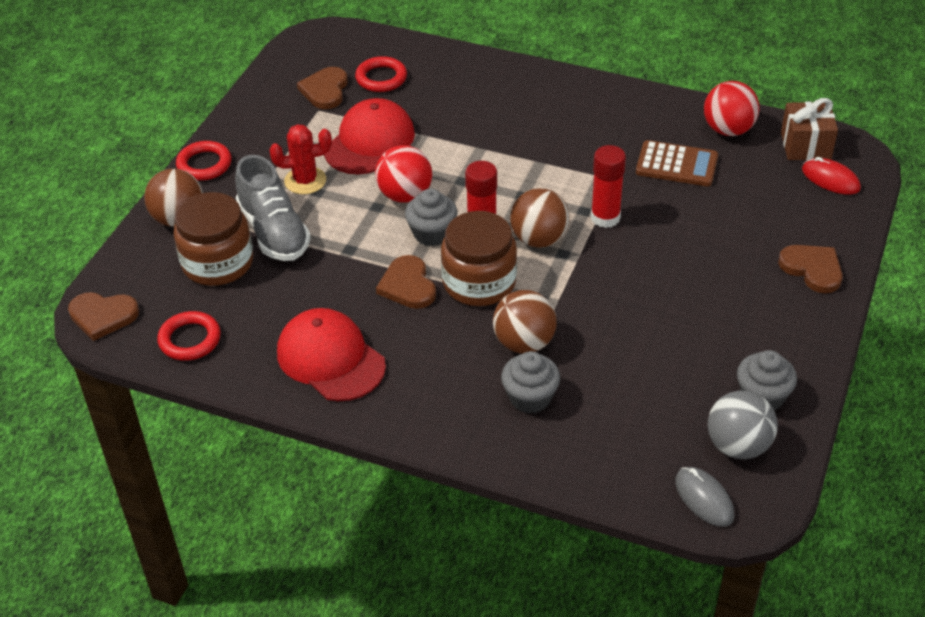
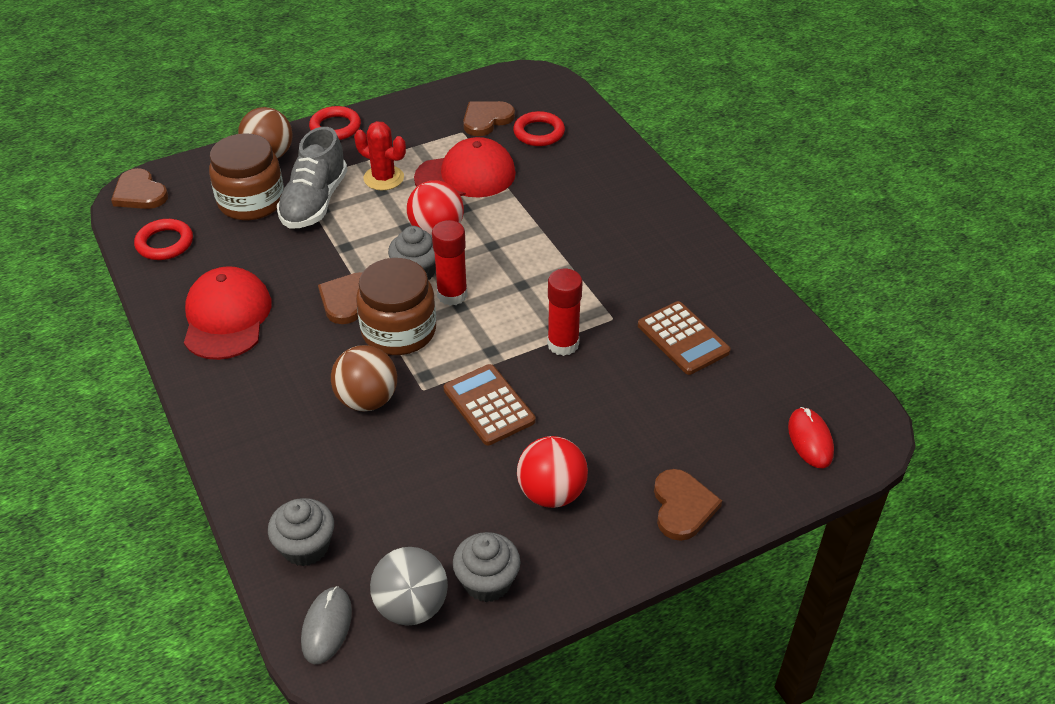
camera: 40 degrees right, 0 degrees up
(530, 397) = (314, 445): grey cupcake -> grey cupcake (306, 547)
(539, 239) = (488, 327): brown ball -> none
(612, 290) = (489, 405): none -> brown calculator
(728, 130) = (771, 337): red ball -> red ball (551, 493)
(805, 145) = (827, 395): brown gift -> none

